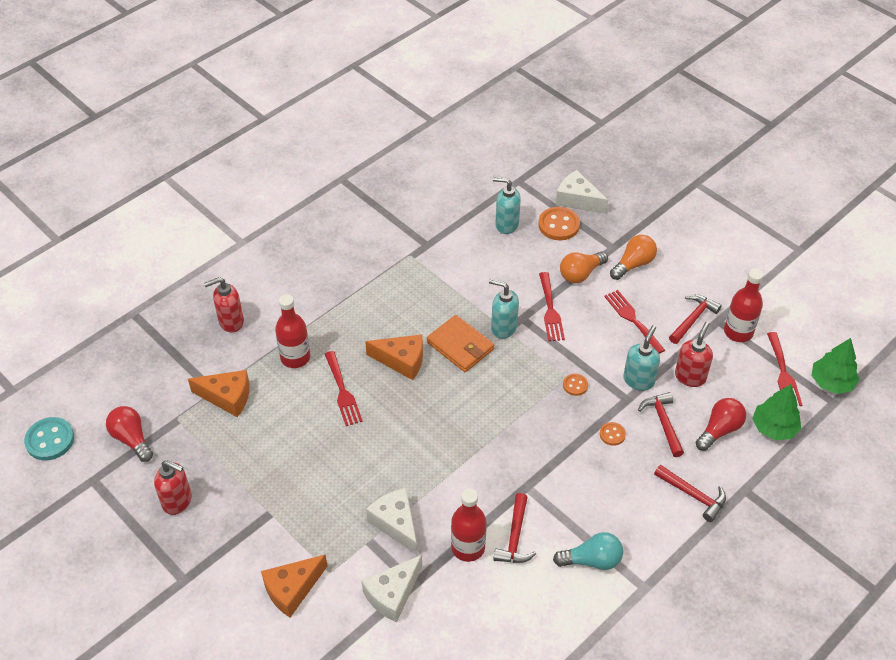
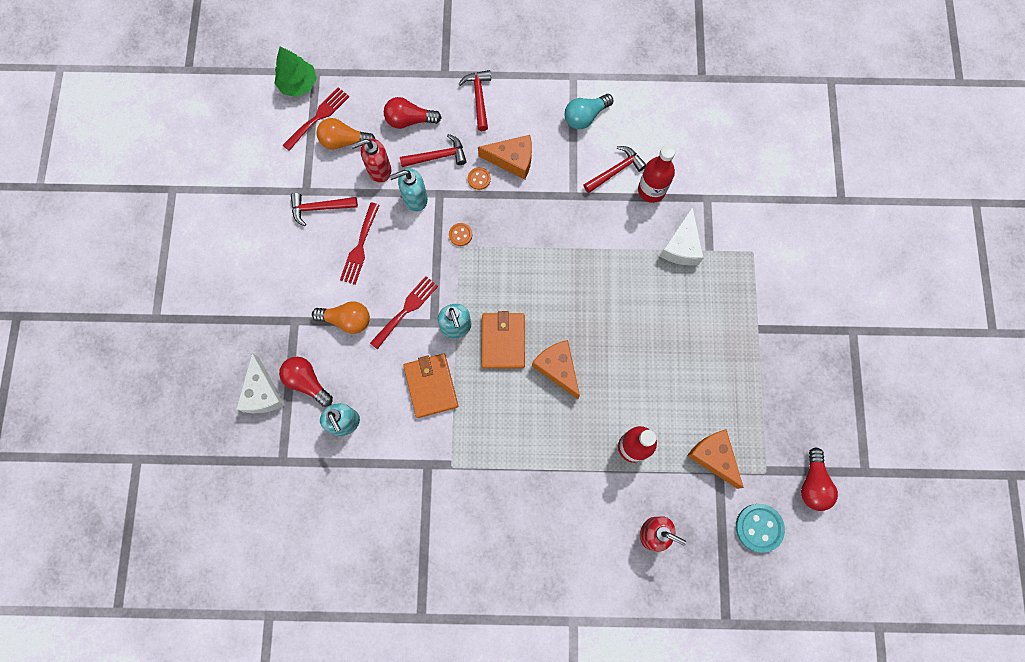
camera: 135 degrees left, 25 degrees up
(50, 440) = (876, 541): turquoise button -> turquoise button (759, 528)
(177, 501) = (815, 396): red soap dispenser -> none
(292, 589) = (786, 261): orange cheese -> orange cheese (512, 160)
(343, 392) = (625, 381): red fork -> none
(392, 594) = (726, 203): white cheese -> none
(477, 283) = (431, 386): none -> orange wallet
(558, 225) = (307, 382): orange button -> red light bulb
(592, 560) = (585, 116): turquoise light bulb -> turquoise light bulb turned 75 degrees counterclockwise
(633, 264) = (300, 291): orange light bulb -> orange light bulb (344, 141)
(663, 423) = (437, 156): red hammer -> red hammer turned 135 degrees counterclockwise
(738, 332) = (304, 170): red bottle -> none
(774, 428) = (375, 91): green tree -> none

